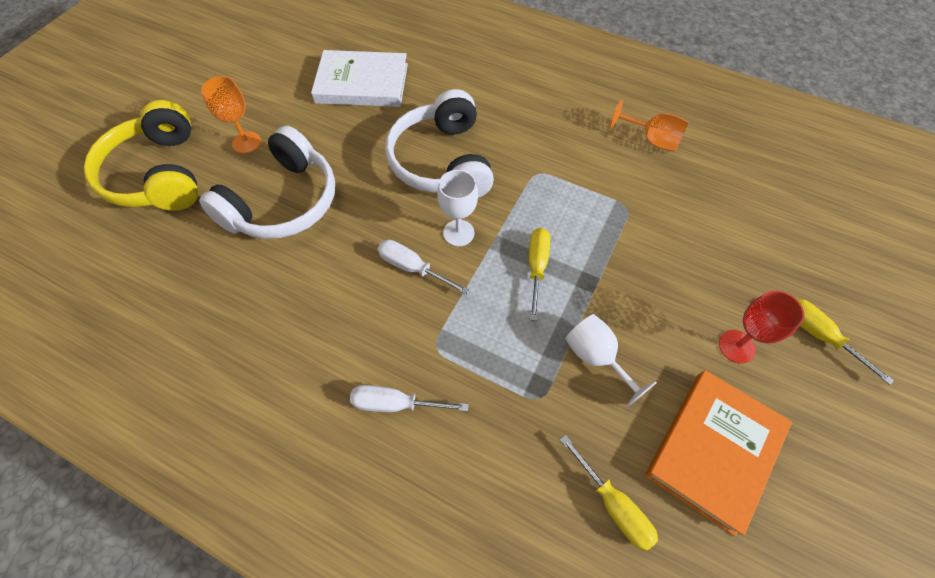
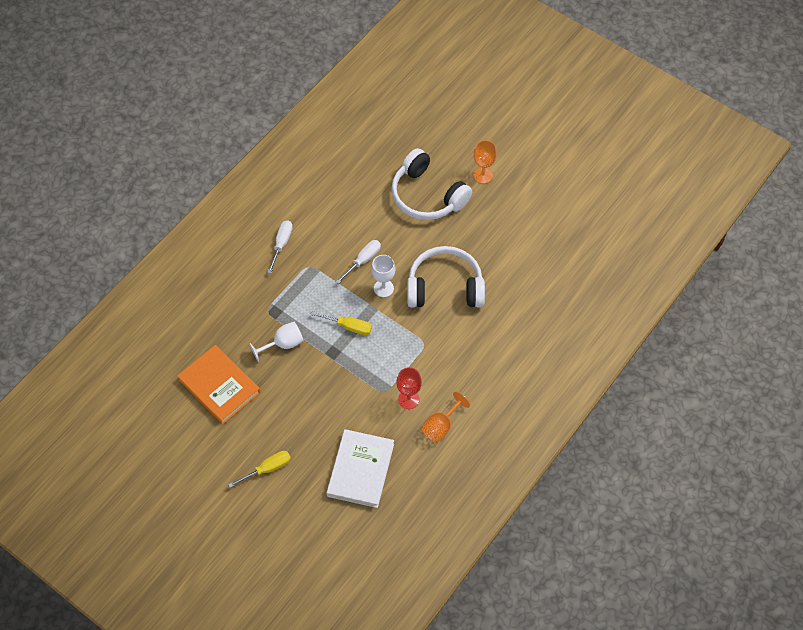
camera: 100 degrees right, 0 degrees up
(158, 174) = (463, 130): yellow headphones -> none
(362, 83) = (531, 245): white book -> white book (360, 470)
(614, 505) = (206, 331): yellow screwdriver -> none
(736, 346) = (272, 420): red goblet -> red goblet (408, 399)

